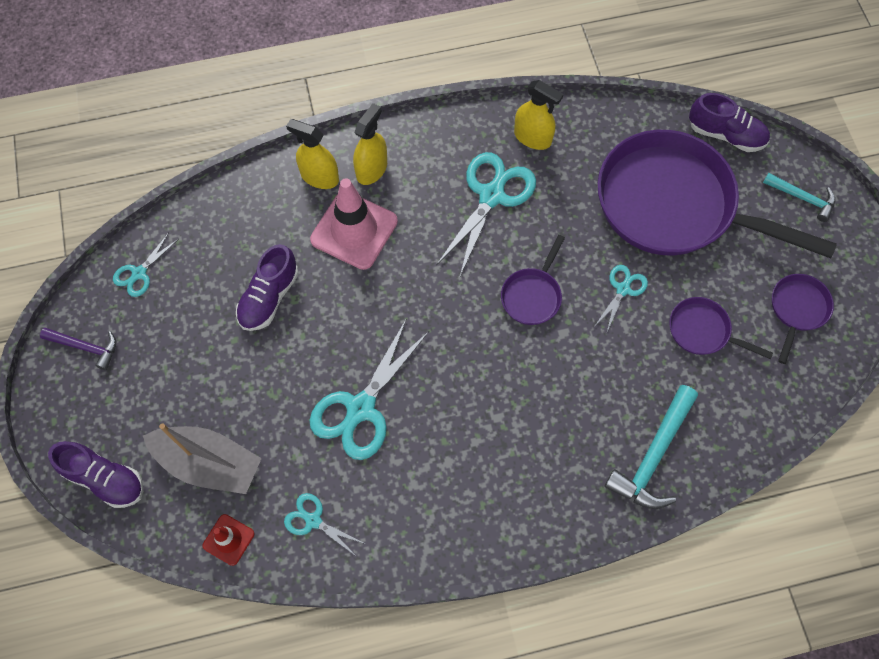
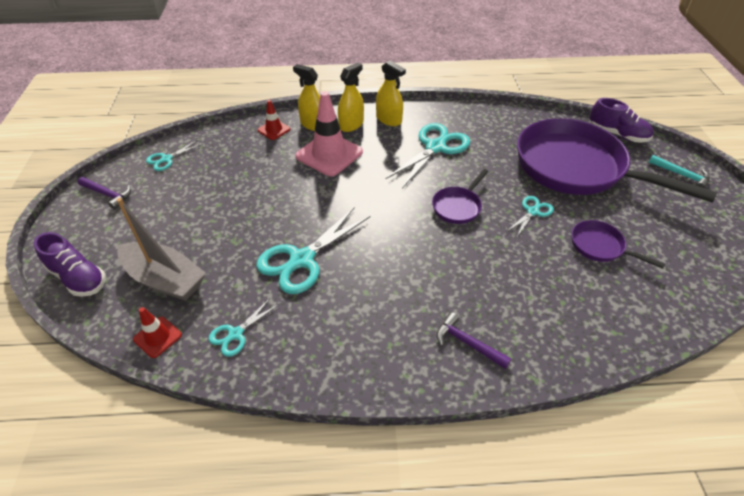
camera: 10 degrees right, 20 degrees down
(268, 195) = (274, 130): none -> red traffic cone
(269, 297) = (254, 183): purple shoe -> none
(313, 520) = (236, 334): turquoise scissors -> turquoise scissors turned 90 degrees counterclockwise
(532, 137) = (471, 121): yellow spray bottle -> yellow spray bottle (389, 119)
(564, 488) = (467, 343): none -> purple hammer
(653, 456) = (553, 330): turquoise hammer -> none
(797, 309) = (684, 243): purple pan -> none

